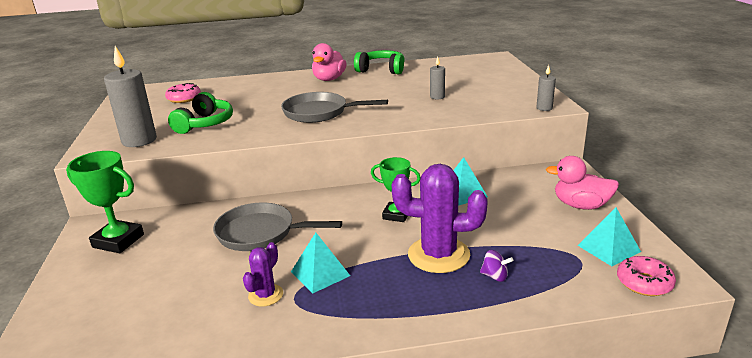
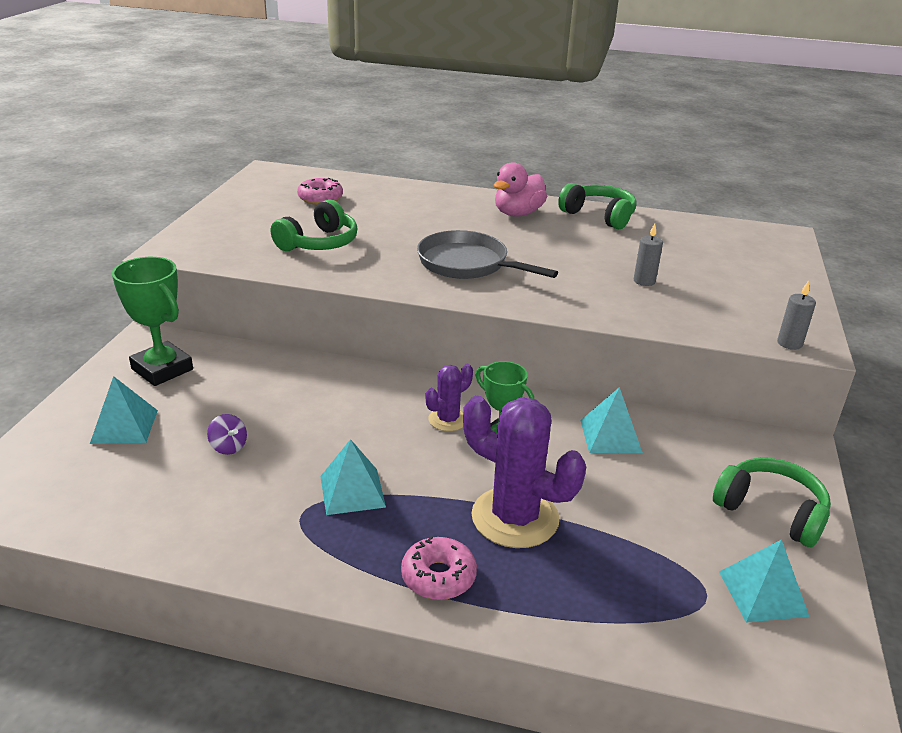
camera: 20 degrees right, 5 degrees up
(113, 286) = (124, 426): none -> turquoise pyramid
(139, 140) = (231, 247): grey candle -> none
(261, 233) = (319, 411): grey pan -> none
(265, 295) = (273, 498): purple cactus -> purple cactus (448, 420)
(495, 276) = (568, 576): purple spinning top -> purple spinning top (228, 447)
(581, 205) = (771, 511): pink duck -> green headphones
(644, 283) = (776, 666): pink donut -> pink donut (438, 576)

